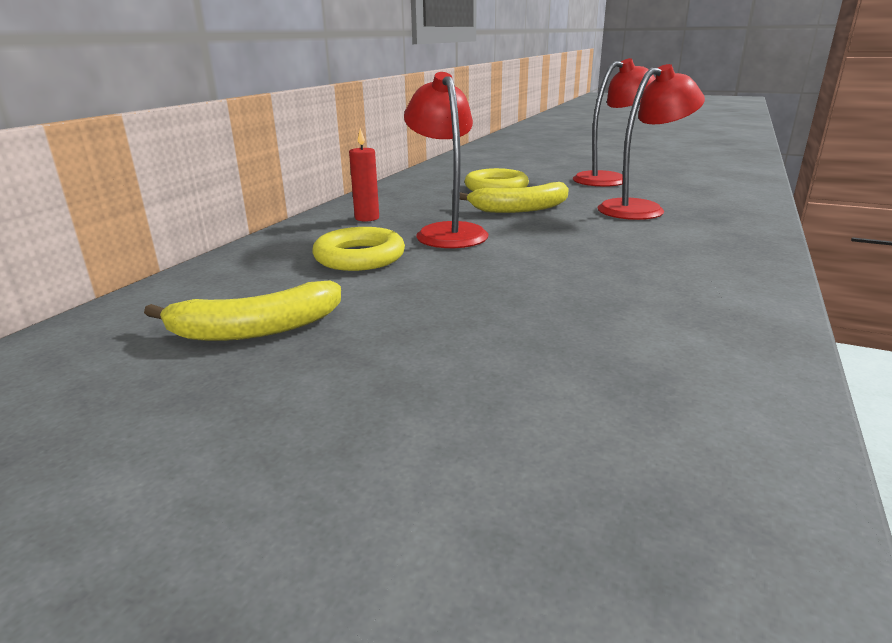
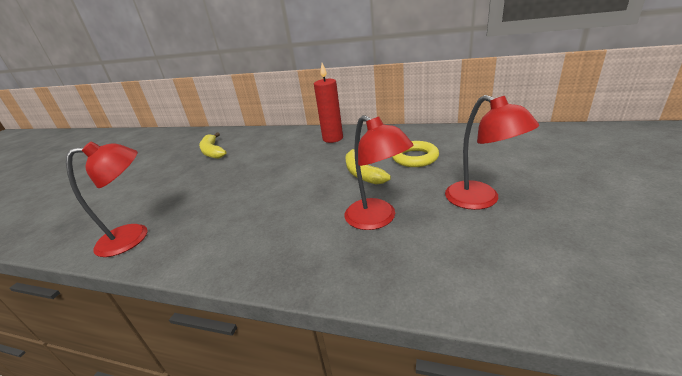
camera: 85 degrees right, 5 degrees up
(359, 257) = (275, 150): yellow ring -> none
(367, 218) = (332, 138): red candle -> red candle, size x1.67
(447, 232) = (311, 160): red lamp -> red lamp (134, 236)

